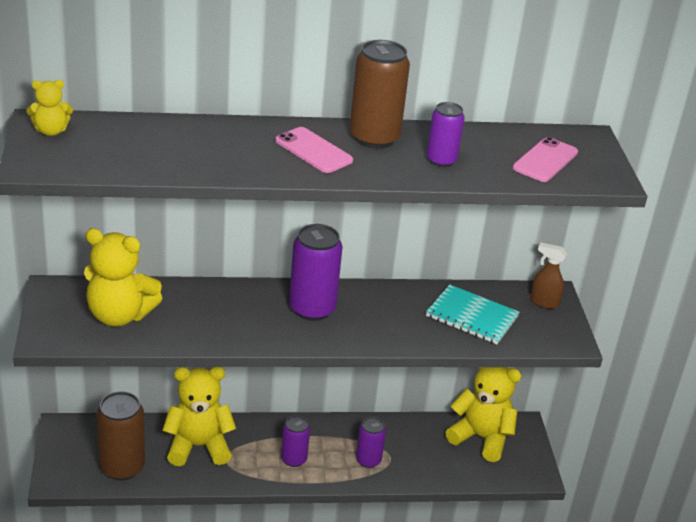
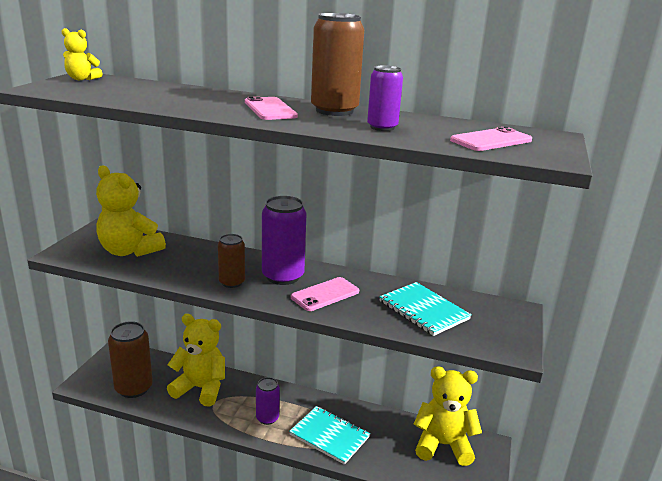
camera: 25 degrees right, 10 degrees down
(267, 330) = (232, 282): none -> brown can
(368, 460) = (329, 436): purple can -> turquoise notebook
(370, 321) = (325, 294): none -> pink phone
(481, 438) = (443, 445): yellow teddy bear -> yellow teddy bear turned 45 degrees counterclockwise
(543, 302) = (503, 314): brown spray bottle -> none

